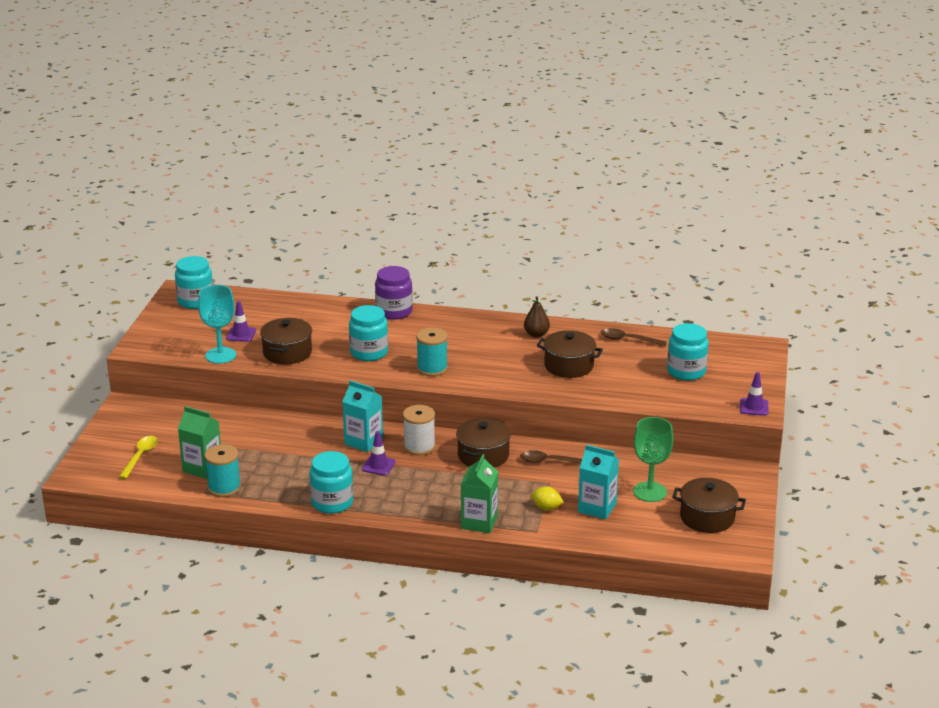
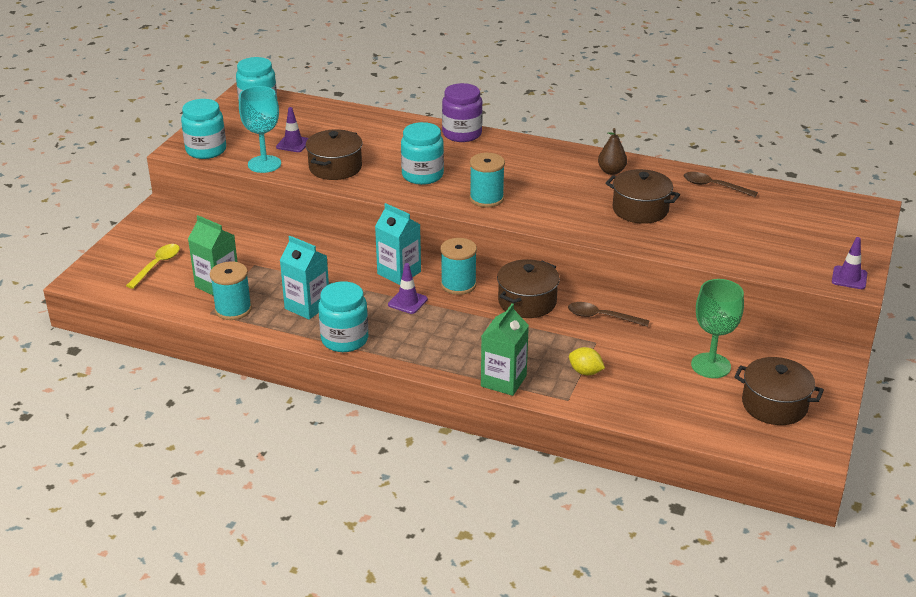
camera: 10 degrees right, 5 degrees up
(419, 446) = (458, 285): white spool -> turquoise spool
(597, 508) = (644, 378): turquoise carton -> turquoise carton (307, 306)
(686, 372) = (775, 229): turquoise jar -> turquoise jar (206, 150)

